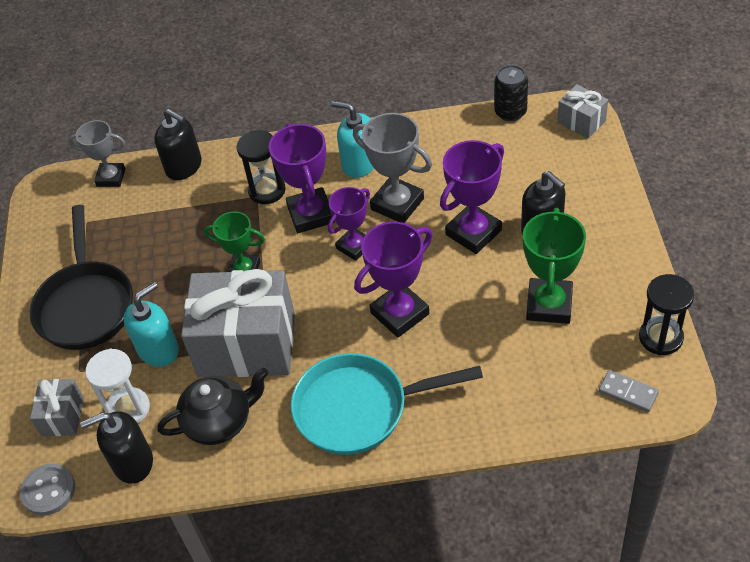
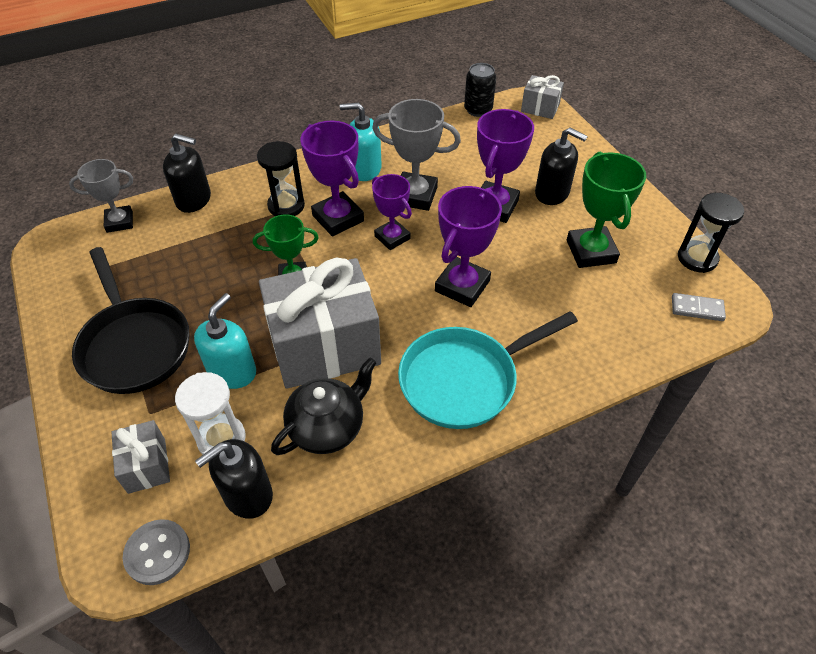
camera: 25 degrees left, 0 degrees up
(354, 246) = (392, 237): purple trophy -> purple trophy turned 60 degrees counterclockwise

